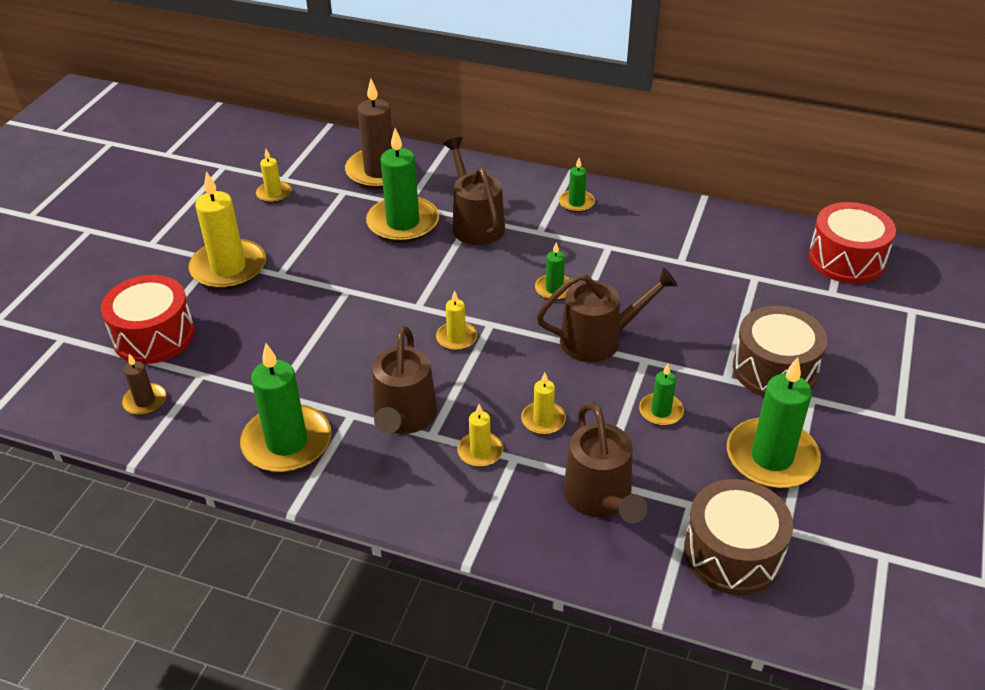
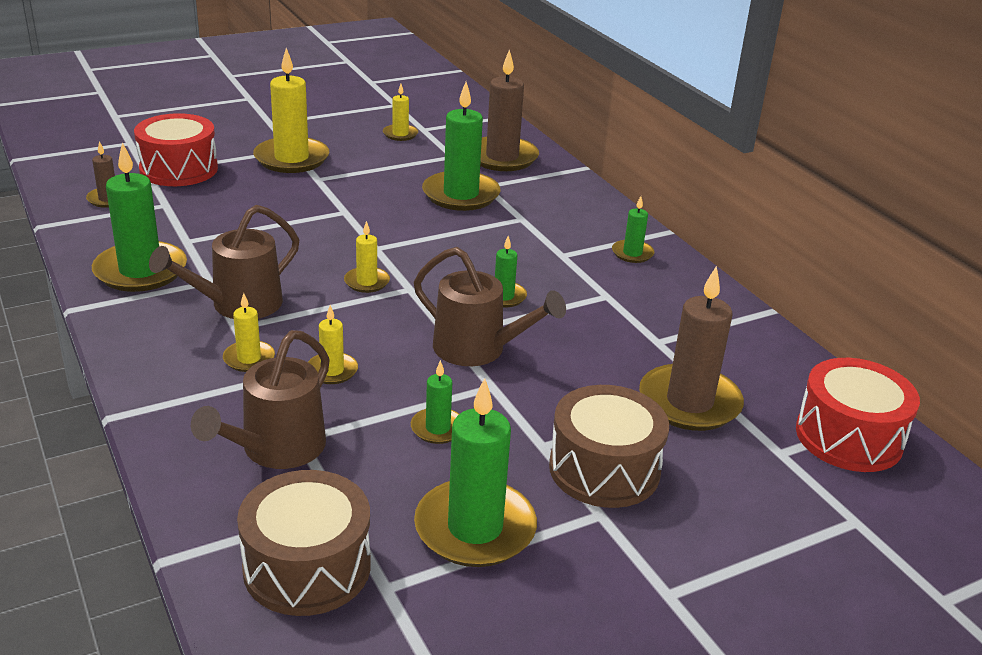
camera: 40 degrees right, 10 degrees down
(475, 223) = (518, 223): brown watering can -> none
(752, 292) = (689, 402): none -> brown candle

